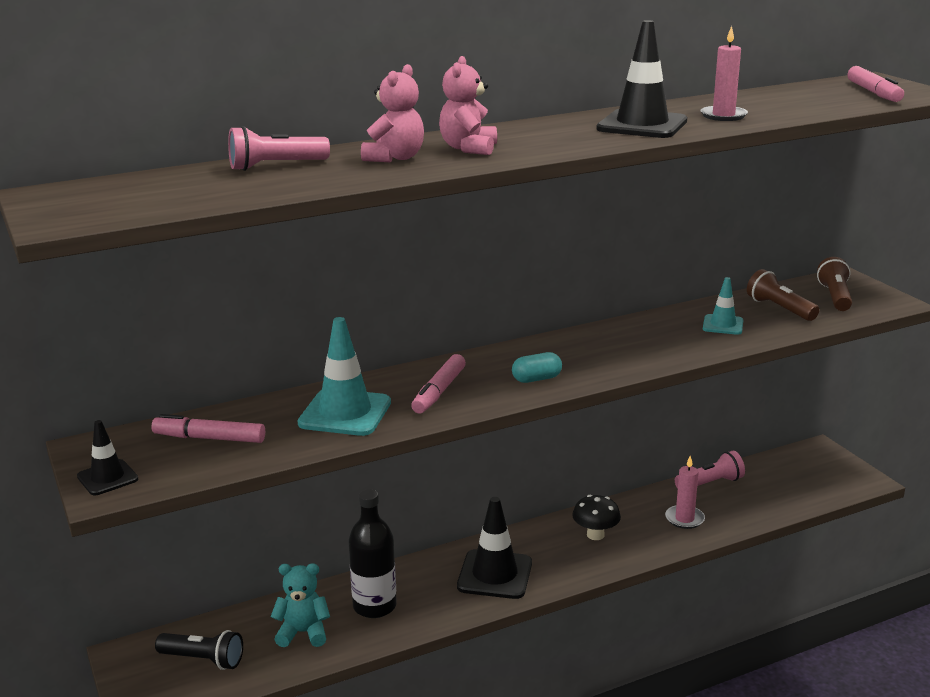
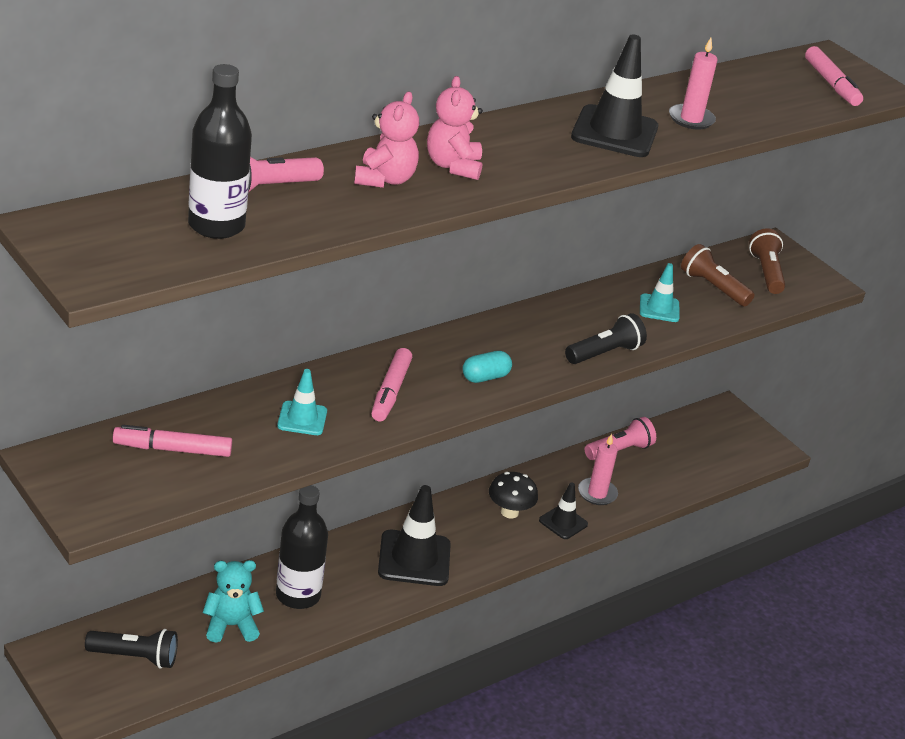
camera: 15 degrees left, 10 degrees up
(107, 478) = (86, 499): black traffic cone -> black traffic cone (563, 522)
(208, 189) = (216, 225): none -> black bottle
(345, 413) = (302, 419): turquoise traffic cone -> turquoise traffic cone, size x0.57
(661, 359) = (604, 353): none -> black flashlight

